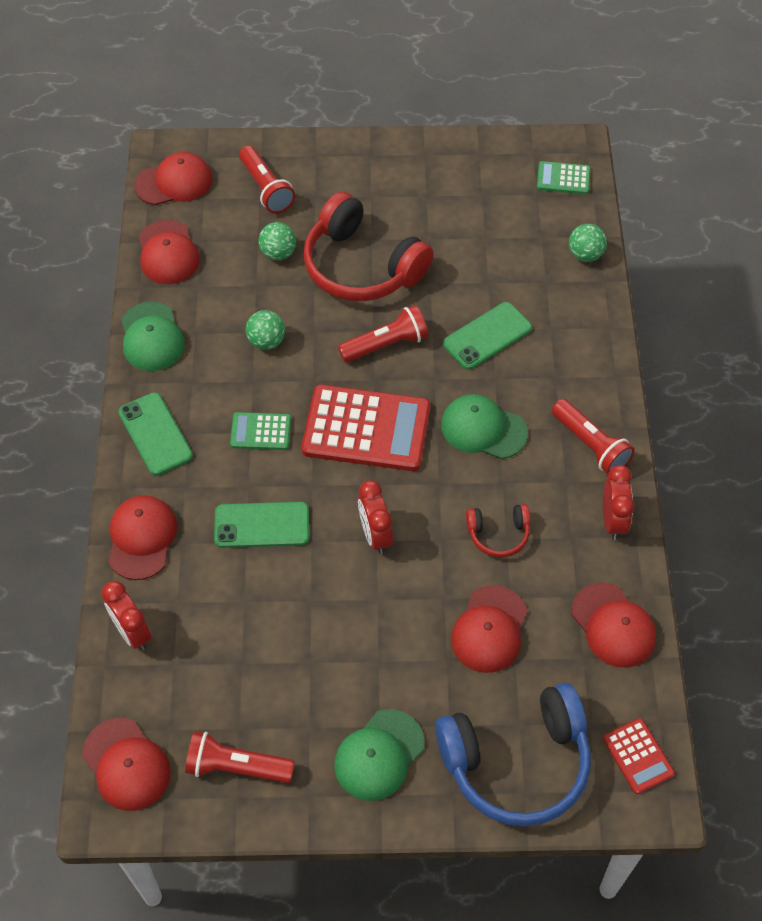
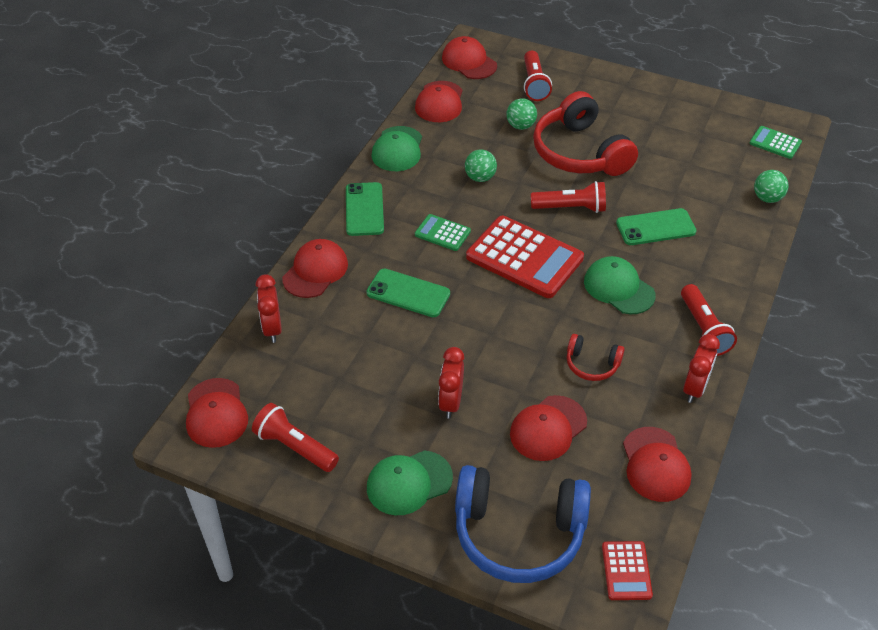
camera: 25 degrees right, 10 degrees down
(174, 182) = (469, 62): red cap -> red cap turned 135 degrees counterclockwise
(375, 535) = (491, 330): red clock -> red clock (451, 402)

